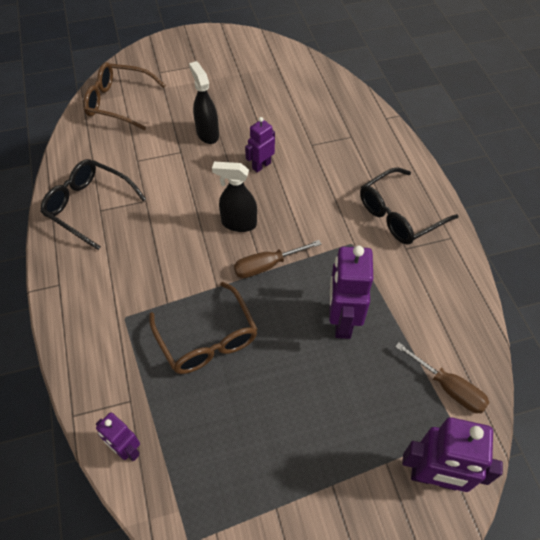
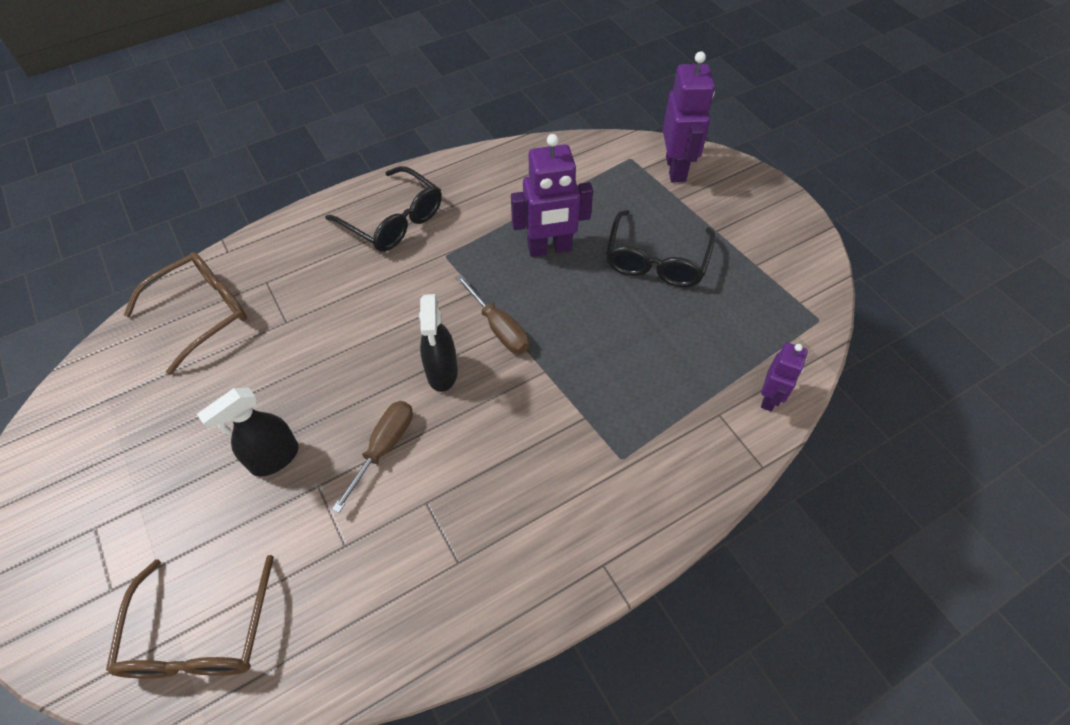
camera: 105 degrees left, 0 degrees up
(89, 206) = (454, 583): black glasses -> black glasses (656, 260)
(207, 338) = (616, 361): brown glasses -> brown glasses (201, 313)
(261, 165) = (333, 371): purple robot -> none
(448, 387) = (591, 166): brown screwdriver -> brown screwdriver (383, 448)

